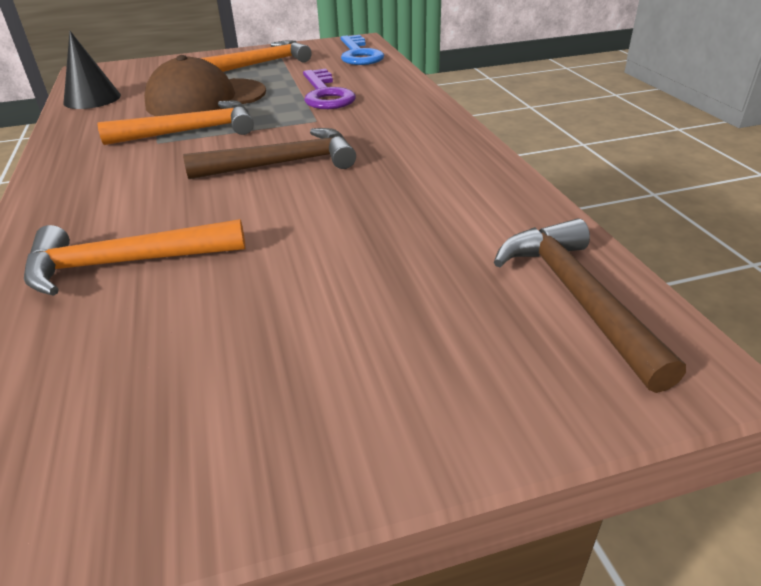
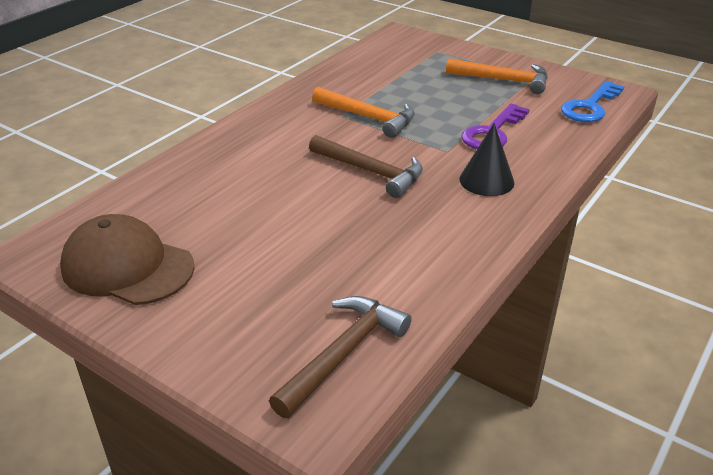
camera: 50 degrees right, 0 degrees up
(92, 99) = (363, 61): black cone -> black cone (486, 180)
(125, 263) = (217, 184): orange hammer -> none
(206, 99) = (418, 95): brown cap -> brown cap (127, 267)

